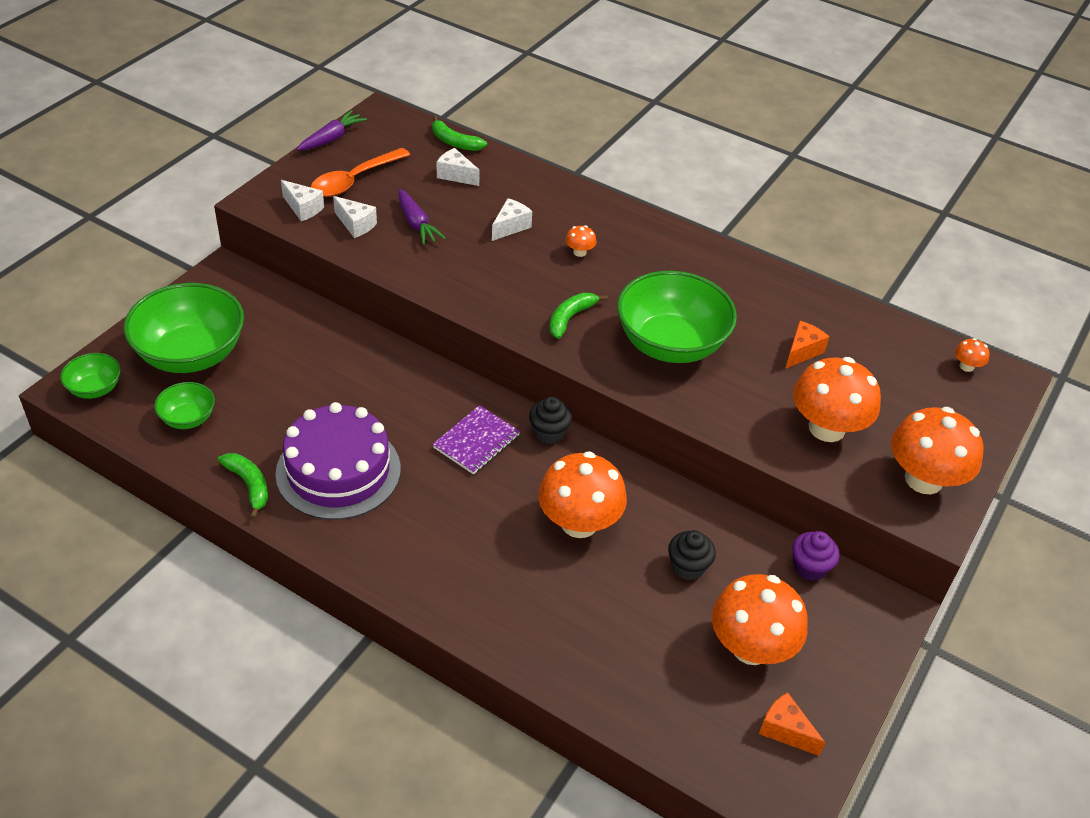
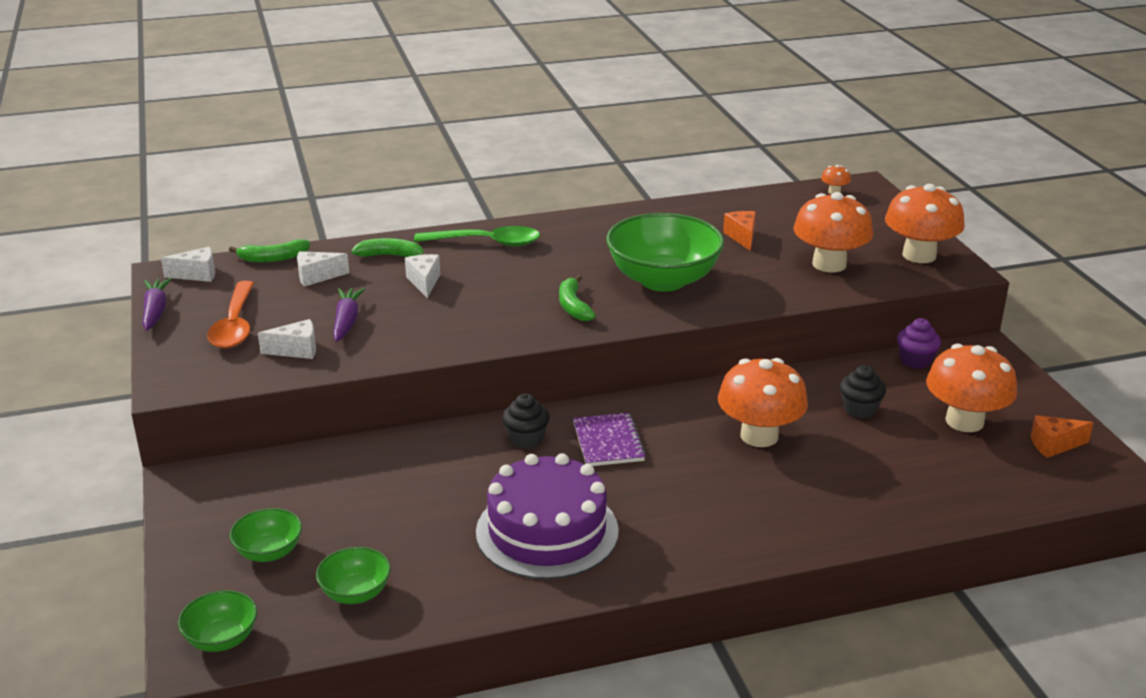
camera: 45 degrees left, 15 degrees down
(191, 354) = (269, 552): green bowl -> green bowl, size x0.48
(249, 485) = (497, 593): green banana -> green banana (391, 256)
(303, 208) = (226, 367): white cheese -> white cheese (197, 274)
(416, 224) = (347, 321): purple carrot -> purple carrot turned 105 degrees counterclockwise
(549, 433) = (645, 403): black cupcake -> black cupcake (526, 439)
(579, 252) = (504, 268): orange mushroom -> none
(605, 222) = (487, 243): none -> green spoon

